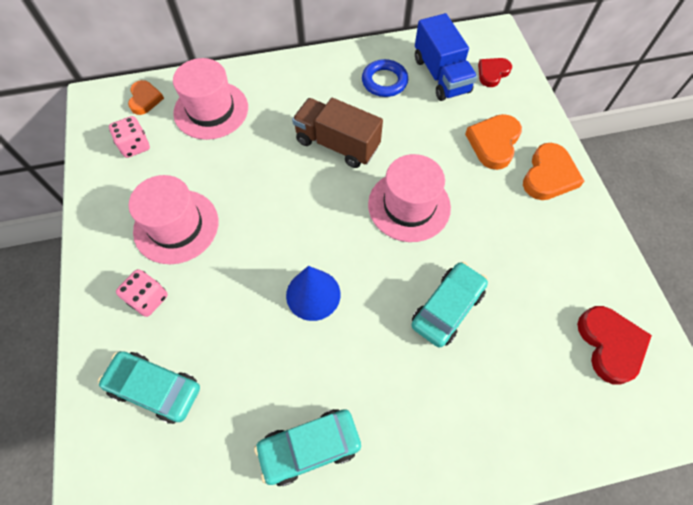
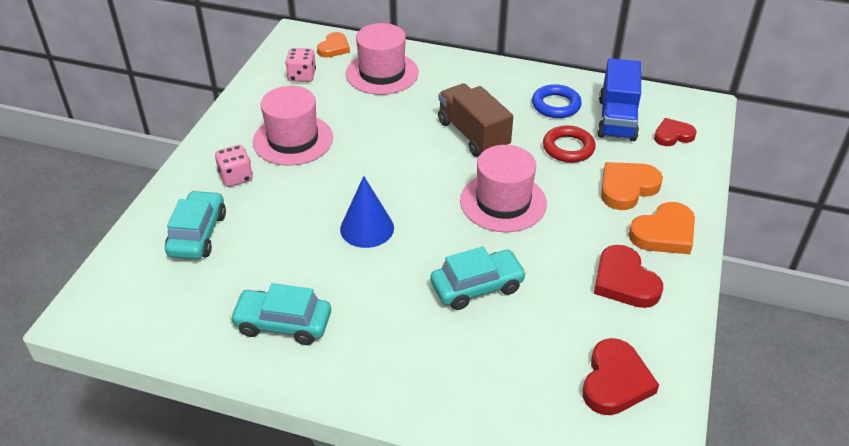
camera: 30 degrees right, 20 degrees down
(155, 388) = (197, 234): turquoise car -> turquoise car turned 45 degrees clockwise
(423, 123) = (568, 148): none -> red ring
(552, 240) = (624, 281): none -> red heart

